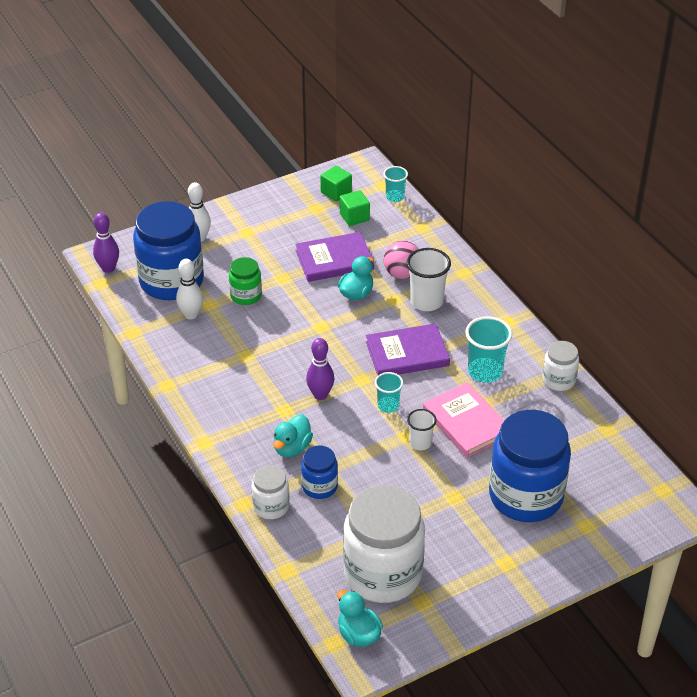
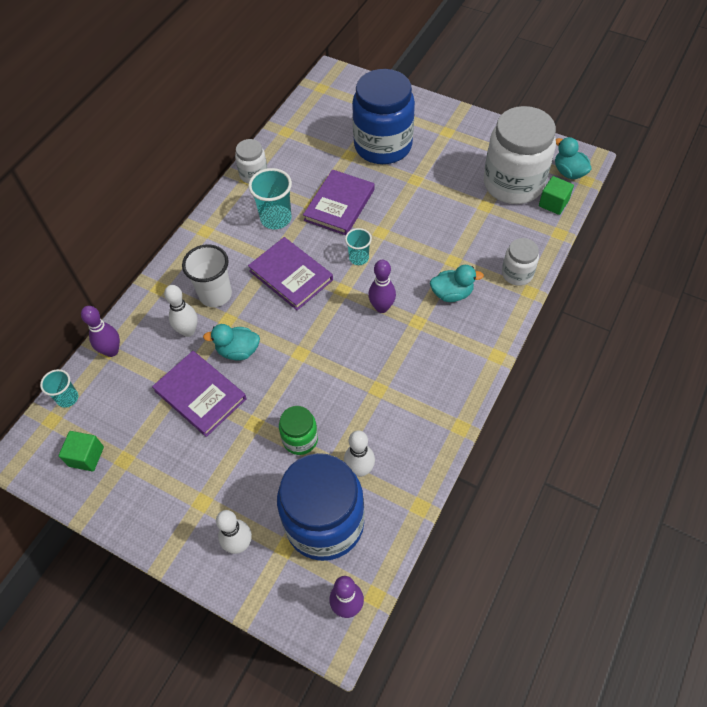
camera: 120 degrees left, 15 degrees up
(319, 486) = (473, 256): blue jar -> none
(354, 217) = (121, 416): green cube -> green cube (553, 203)
(358, 634) = (569, 172): turquoise duck -> turquoise duck turned 120 degrees clockwise
(402, 274) = (188, 331): pink ball -> white bowling pin
(419, 229) = (112, 351): none -> purple bowling pin
(420, 443) = (381, 221): white cup -> none
(466, 423) = (339, 205): pink book -> purple book

